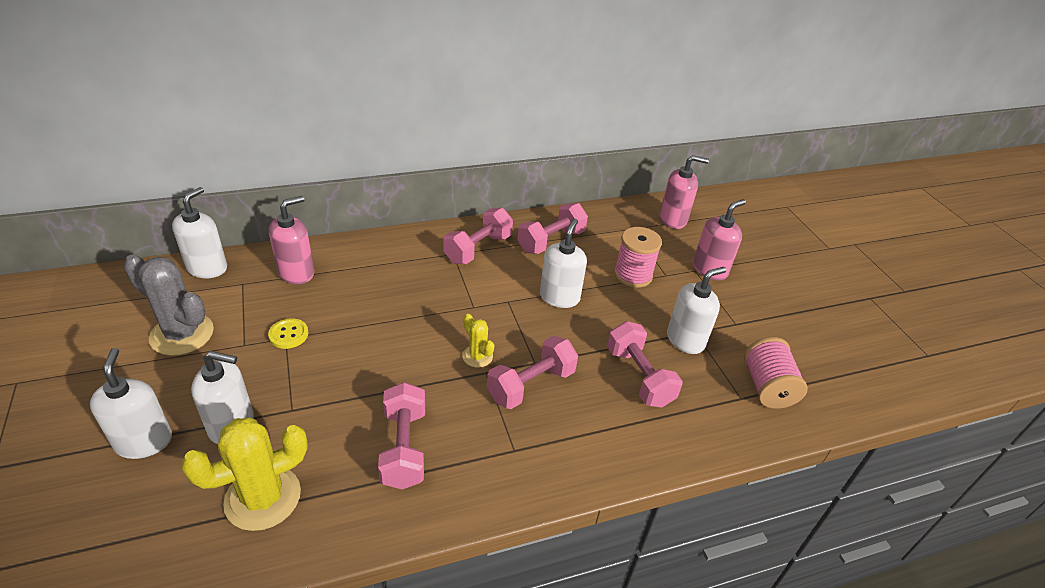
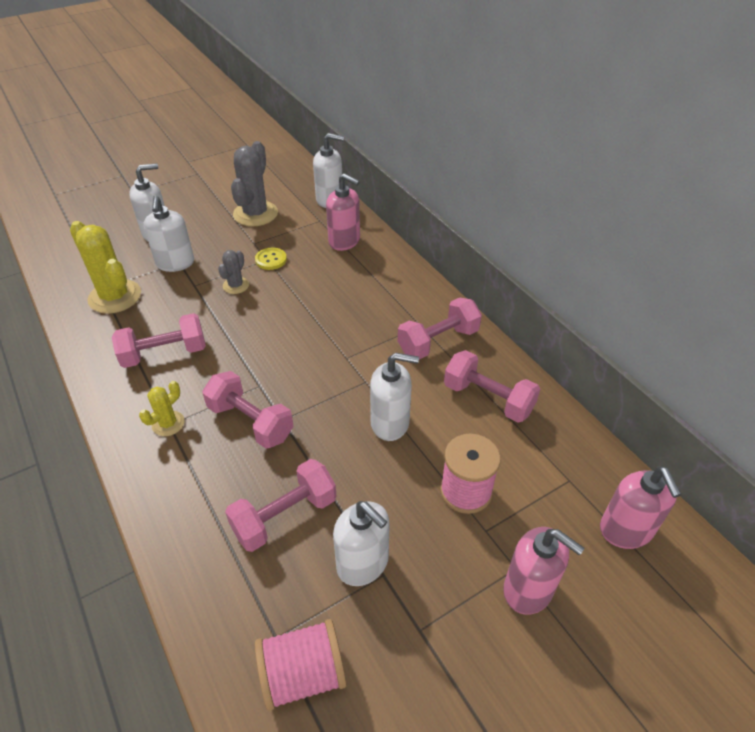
camera: 80 degrees right, 5 degrees up
(317, 371) = (236, 285): none -> grey cactus
(477, 356) = (278, 375): yellow cactus -> yellow cactus (168, 423)
(478, 249) = (438, 341): pink dumbbell -> pink dumbbell turned 60 degrees counterclockwise

